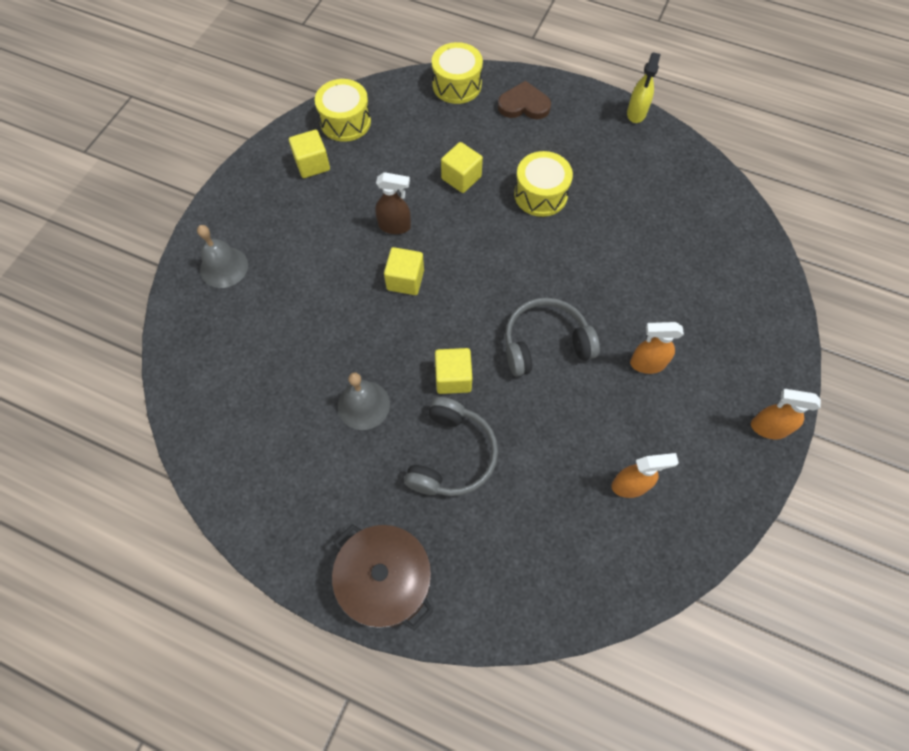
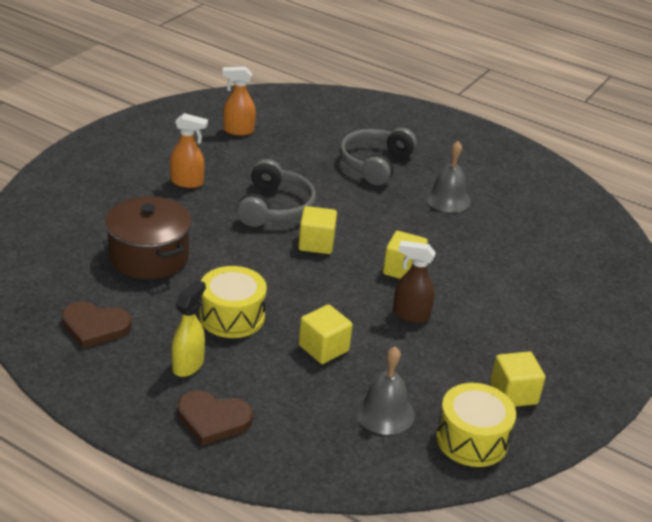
camera: 175 degrees left, 30 degrees down
(224, 267) = (599, 310): grey bell -> grey bell (384, 412)
(386, 580) = (432, 123): brown pot -> brown pot (149, 256)
(453, 378) = (365, 201): yellow cube -> yellow cube (316, 243)
(457, 85) = (303, 464): yellow drum -> none
(545, 344) = (274, 207): grey headphones -> grey headphones turned 75 degrees counterclockwise
(636, 113) = (61, 382): yellow spray bottle -> yellow spray bottle (188, 365)
(639, 163) = (95, 327): none -> brown heart
(768, 428) = (109, 137): orange spray bottle -> none

